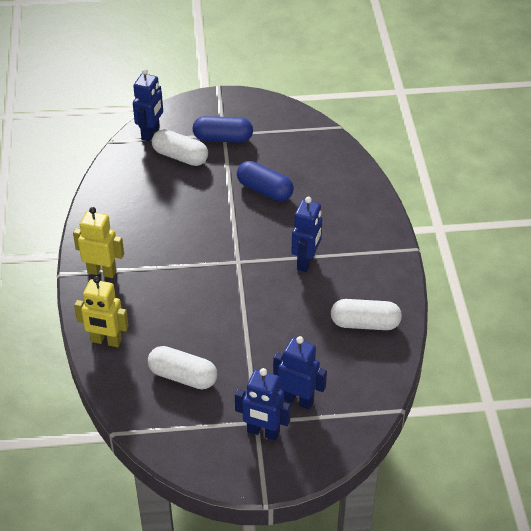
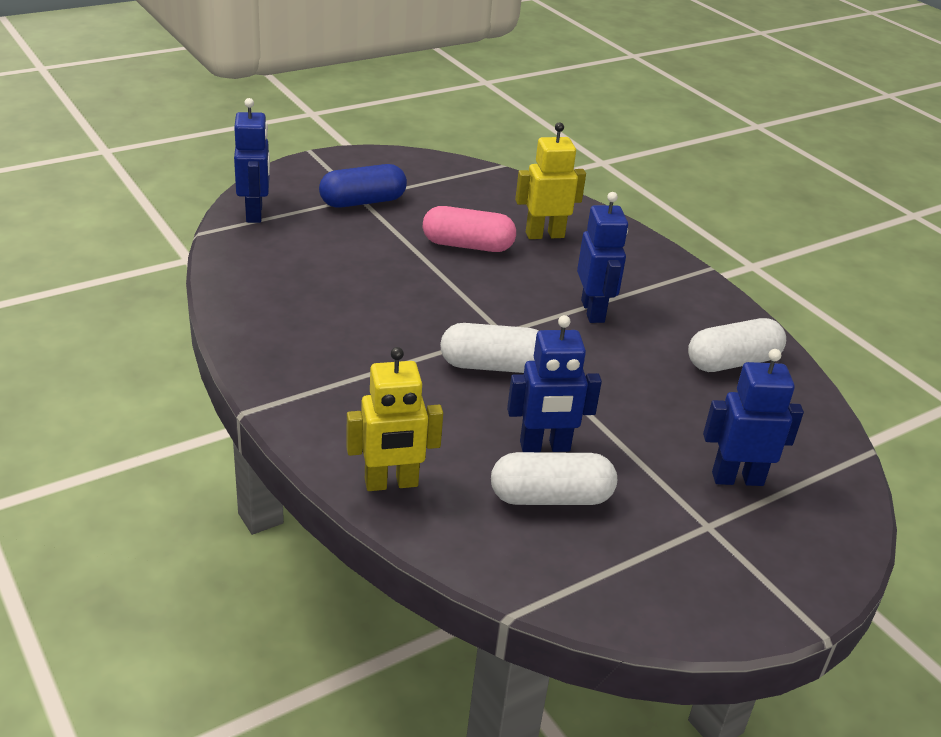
camera: 30 degrees left, 10 degrees down
(102, 271) = (311, 392): yellow robot -> yellow robot (544, 235)
(180, 157) = (319, 231): white capsule -> white capsule (493, 366)
(263, 432) = (731, 536): blue robot -> blue robot (545, 447)
(265, 190) = (468, 245): blue capsule -> pink capsule

